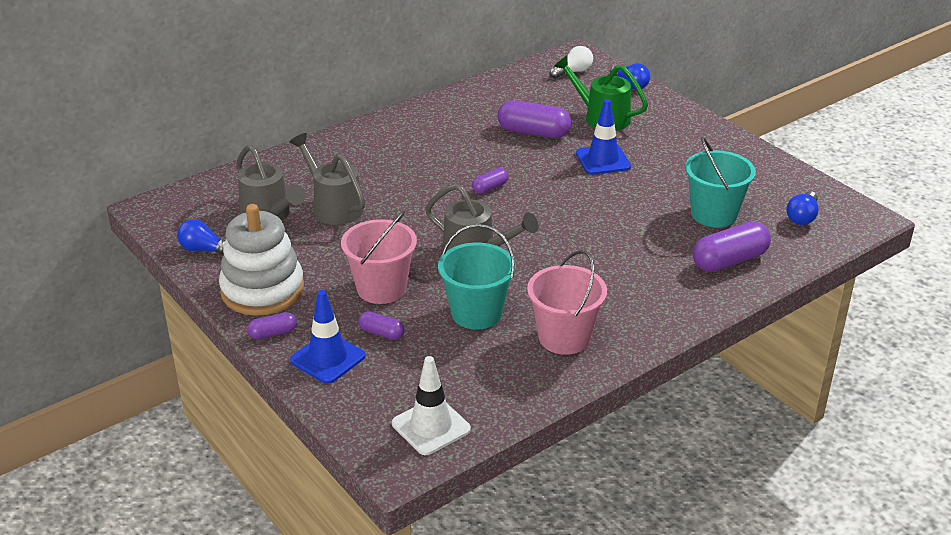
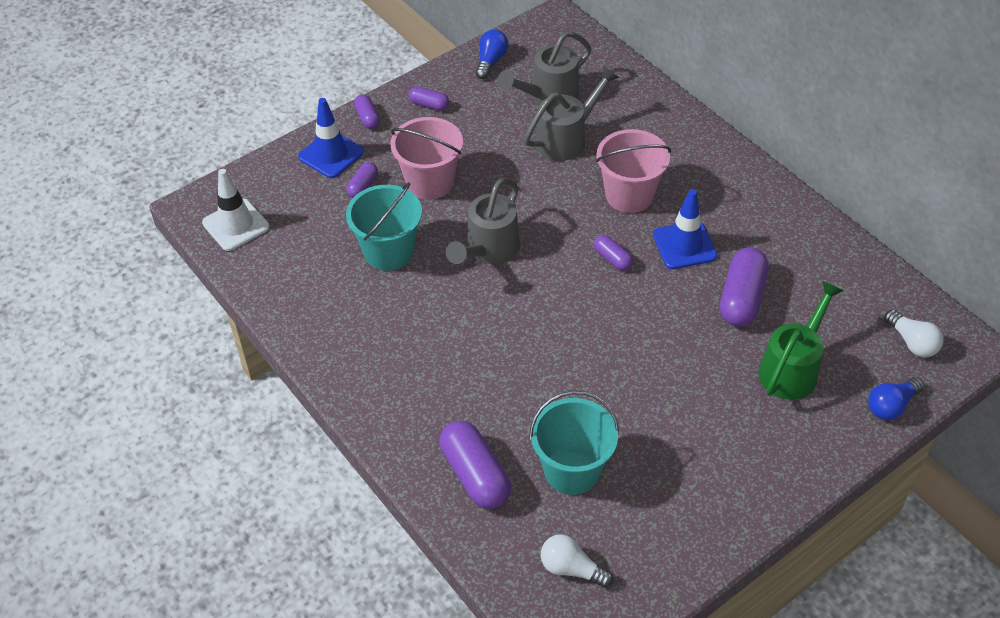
camera: 90 degrees right, 15 degrees up
(262, 290) = (429, 105): white stacking toy -> purple capsule
(564, 337) = (347, 318): pink bucket -> pink bucket (629, 195)
(603, 160) = (685, 365): blue traffic cone -> blue traffic cone (684, 245)
(802, 217) = (571, 568): blue light bulb -> white light bulb

